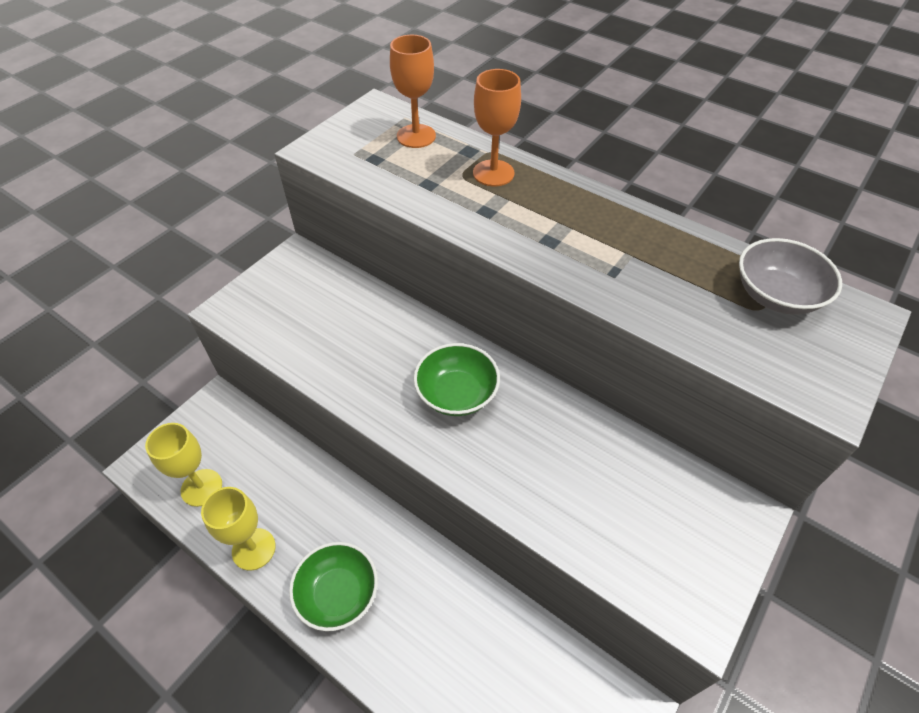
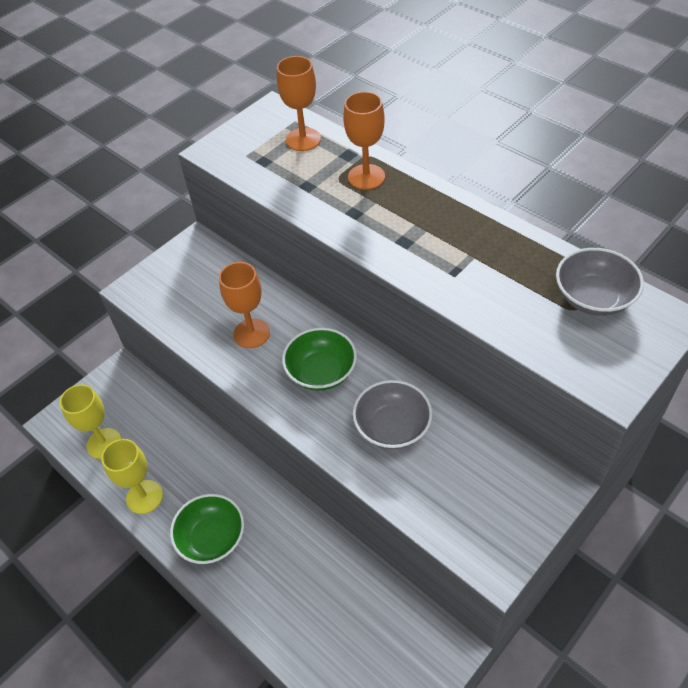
camera: 10 degrees right, 0 degrees up
(371, 353) = (251, 333): none -> orange goblet
(548, 454) = (392, 427): none -> grey bowl

